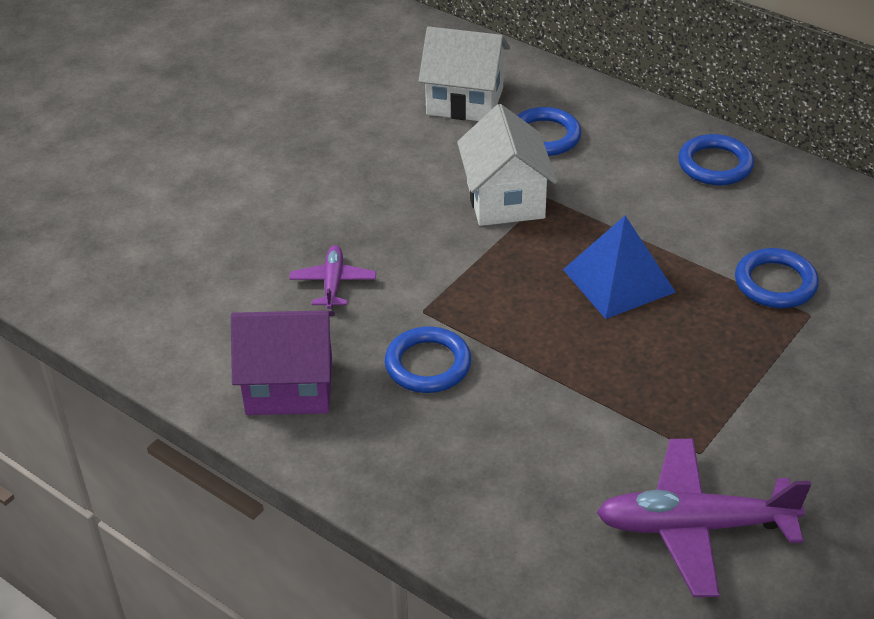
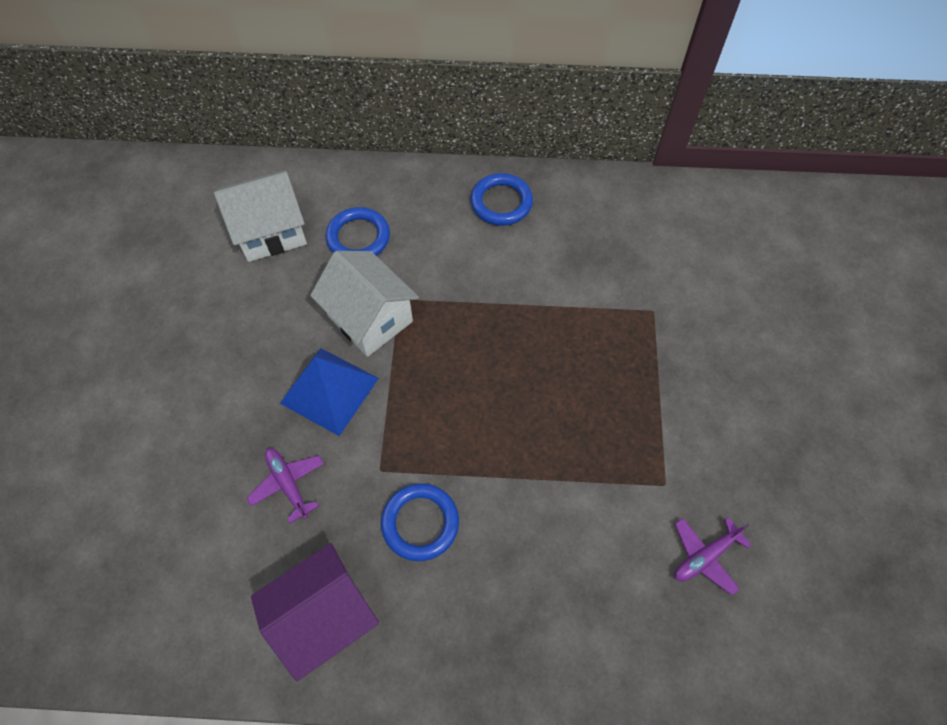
camera: 35 degrees left, 20 degrees up
(618, 280) = (506, 353): blue pyramid -> blue pyramid (329, 390)
(694, 526) = (704, 556): purple plane -> purple plane, size x0.53
(775, 283) = (612, 294): blue ring -> none

